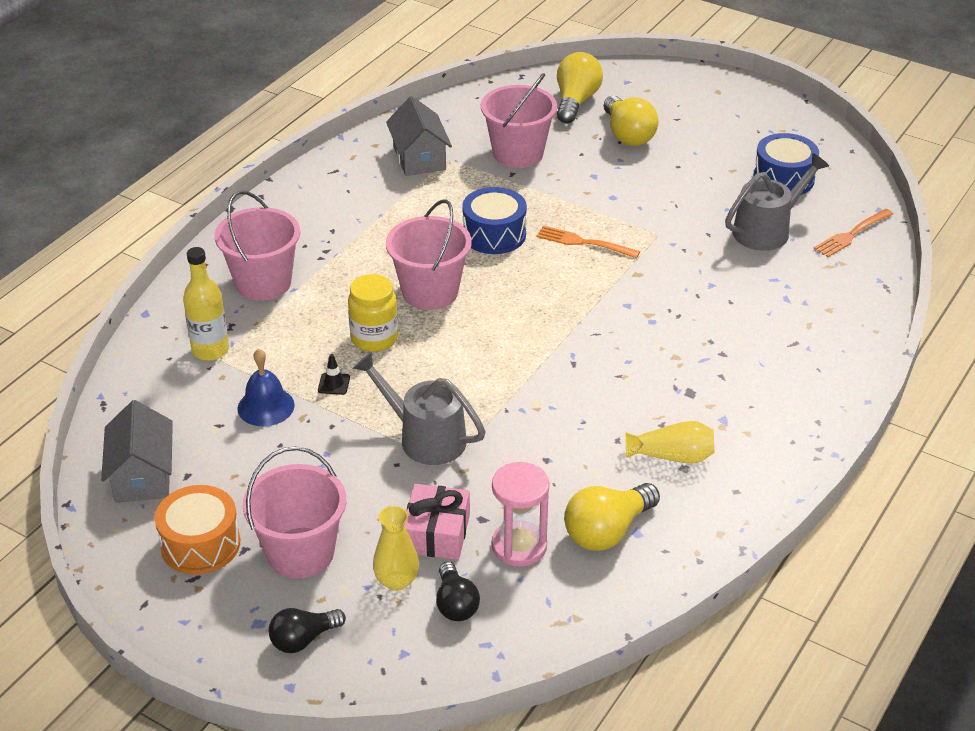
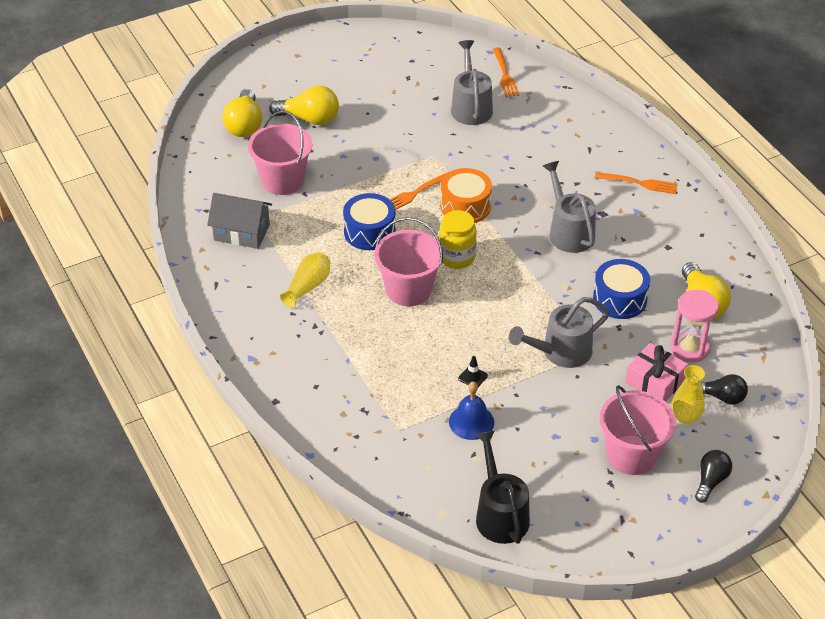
camera: 60 degrees left, 5 degrees up
(142, 476) = (500, 514): grey house -> black watering can
(200, 544) = (591, 504): orange drum -> orange drum (465, 206)
(210, 350) = (385, 431): yellow bottle -> none
(263, 283) = (326, 374): pink bucket -> none
(303, 639) = (710, 481): black light bulb -> black light bulb turned 150 degrees counterclockwise
(374, 338) = (438, 338): yellow jar -> yellow jar (457, 257)
(576, 101) = (244, 125): yellow light bulb -> yellow light bulb turned 135 degrees counterclockwise
(631, 376) = (569, 232): none -> grey watering can
(672, 456) = (654, 247): yellow vase -> yellow vase (307, 287)
(775, 405) = (639, 183): none -> orange fork
(783, 178) = (423, 74): blue drum -> blue drum (619, 299)

